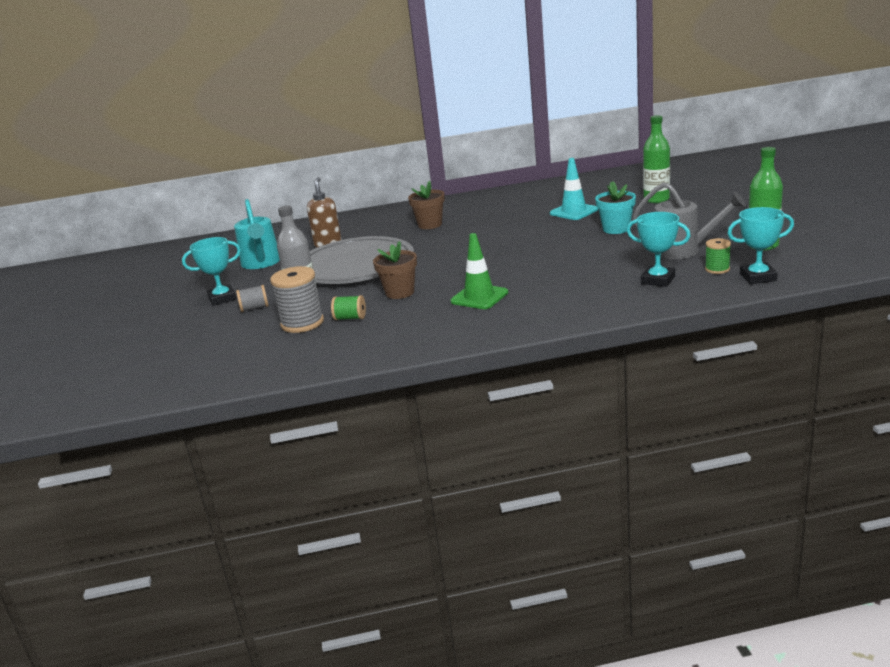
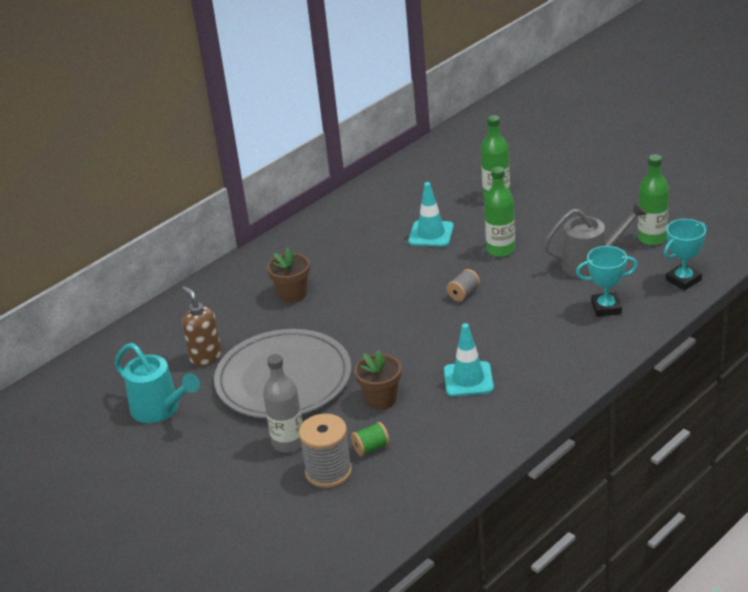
camera: 35 degrees left, 10 degrees up
(222, 298) = (186, 472): turquoise trophy -> none
(254, 308) = (246, 472): grey spool -> grey spool (463, 294)
(479, 297) = (468, 379): green traffic cone -> turquoise traffic cone
(616, 229) = (500, 249): turquoise flower pot -> green bottle
(717, 269) = (642, 279): green spool -> none

